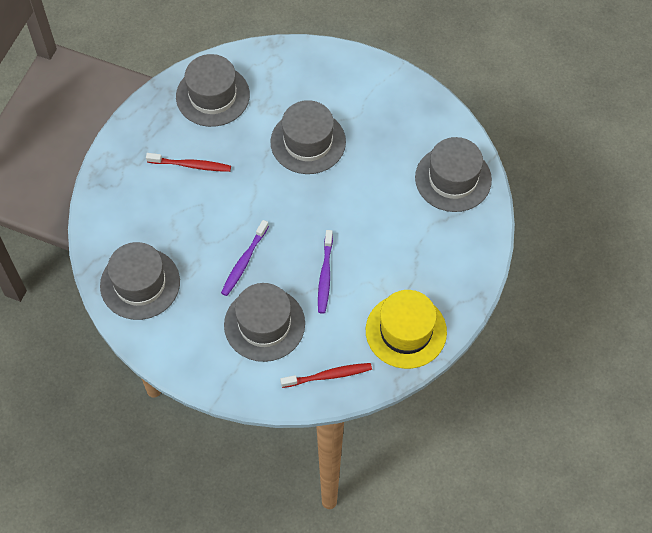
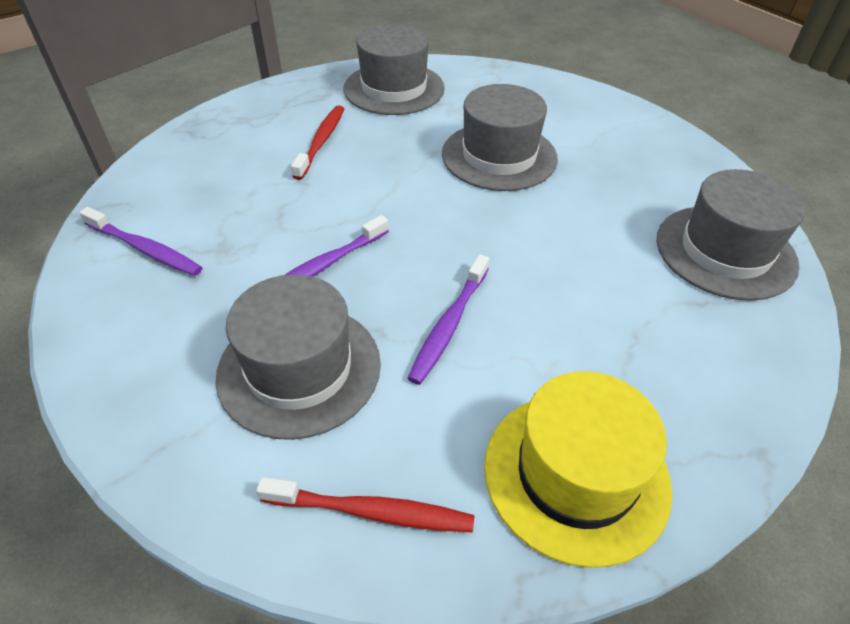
camera: 20 degrees right, 15 degrees down
(140, 283) = (145, 249): grey hat -> purple toothbrush
(191, 165) = (321, 141): red toothbrush -> red toothbrush turned 105 degrees counterclockwise

